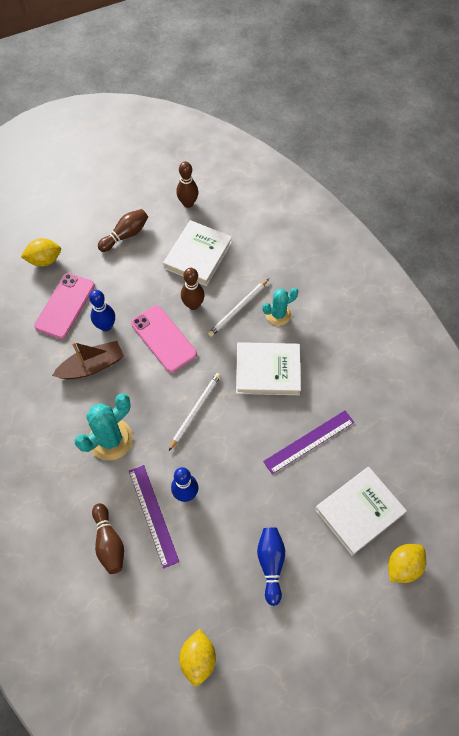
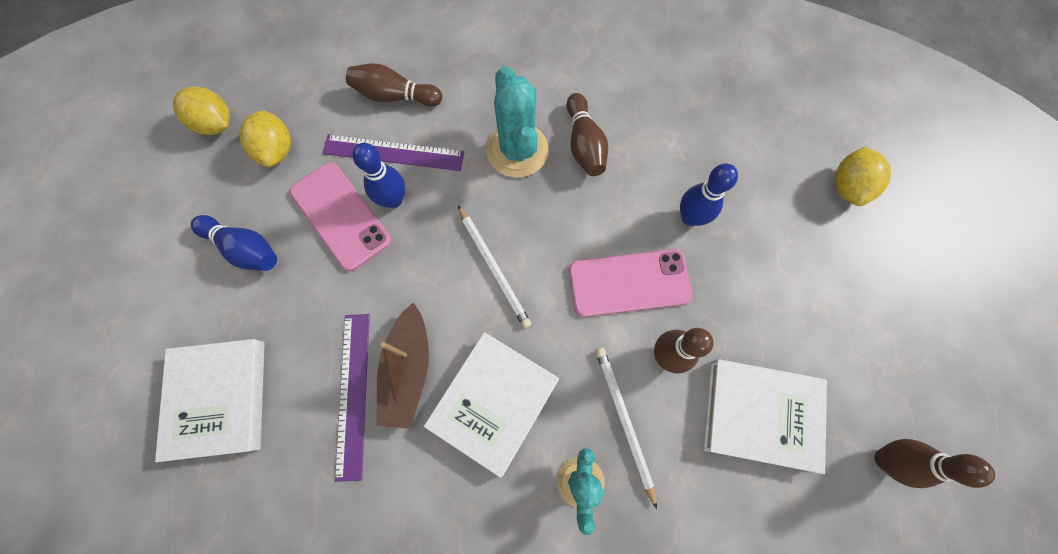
camera: 120 degrees right, 10 degrees up
(65, 306) = (751, 180): pink phone -> pink phone (341, 216)
(92, 366) = (635, 173): brown boat -> brown boat (408, 370)
(125, 235) = (851, 320): brown bowling pin -> brown bowling pin (584, 144)
(198, 255) = (760, 414): white book -> white book turned 45 degrees counterclockwise
(403, 566) = (117, 409): yellow lemon -> yellow lemon (277, 150)

